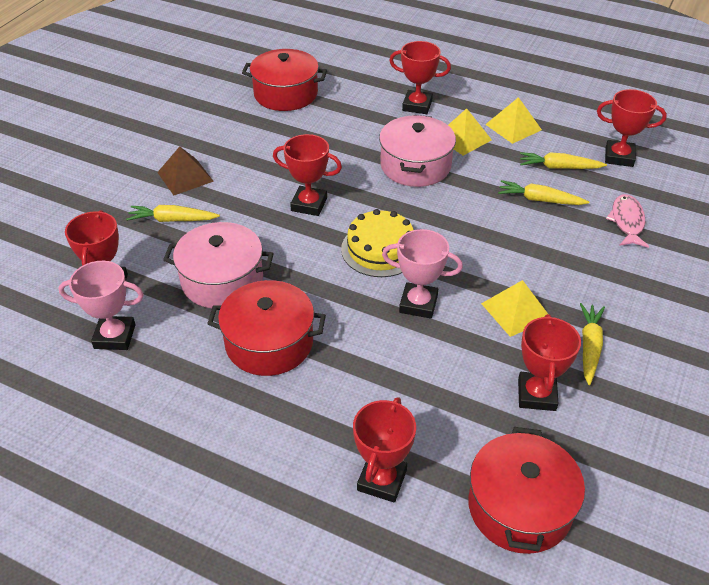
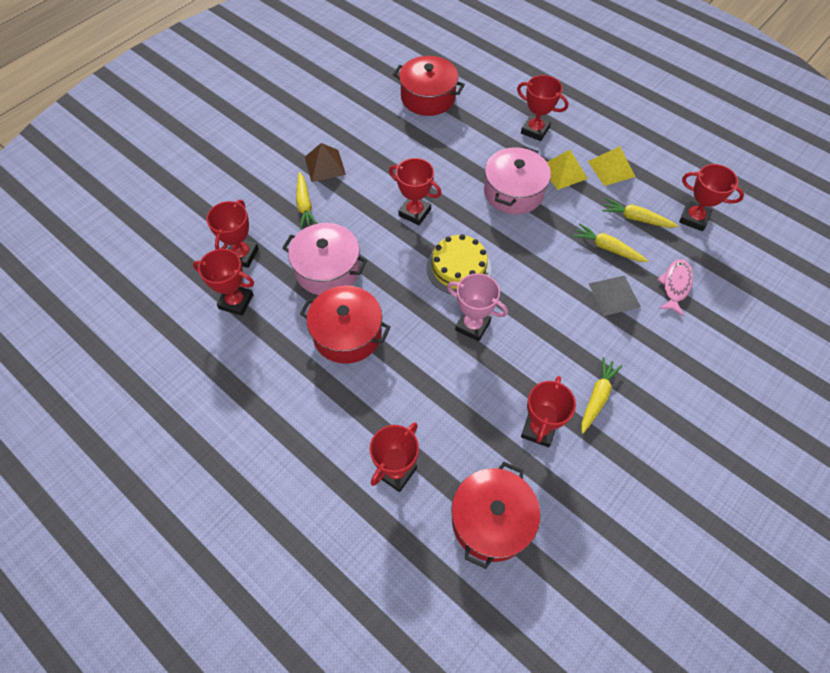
camera: 15 degrees right, 15 degrees up
(115, 336) = (236, 302): pink trophy -> red trophy
(173, 220) = (304, 205): yellow carrot -> yellow carrot turned 120 degrees counterclockwise
(516, 311) = (549, 350): yellow pyramid -> none
(566, 243) = (614, 295): none -> grey pyramid

